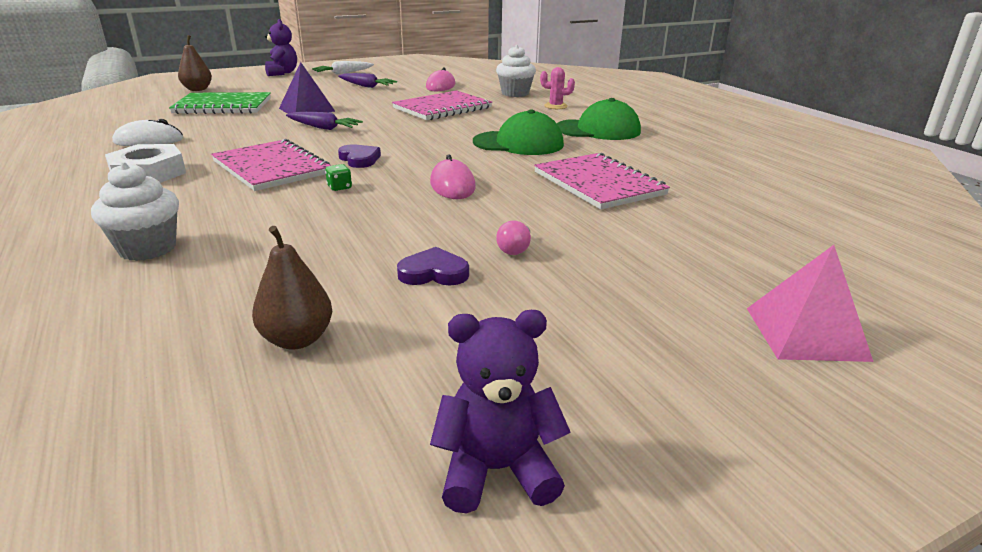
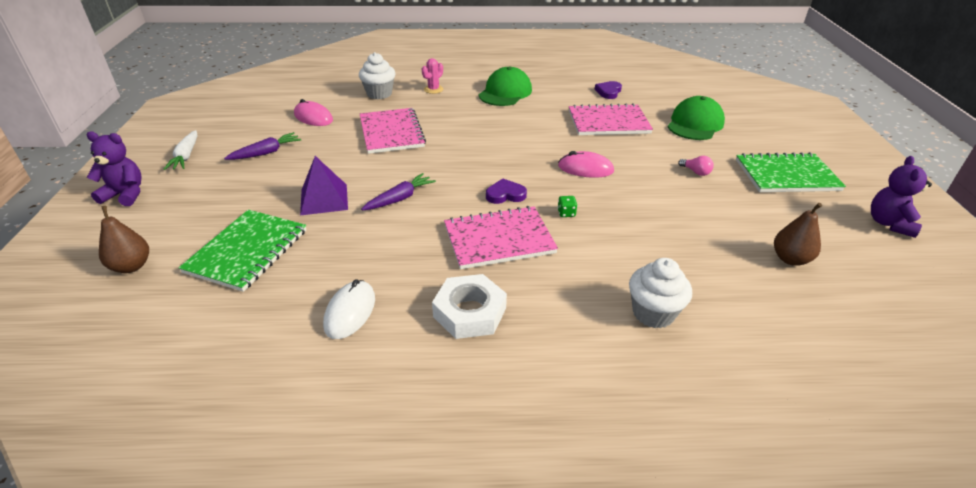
camera: 65 degrees left, 10 degrees up
(433, 273) = (720, 203): purple heart -> purple heart (608, 92)
(518, 143) = (513, 126): green cap -> green cap (695, 124)
(592, 330) = (786, 175): none -> green notebook
(806, 333) = (792, 131): pink pyramid -> none

